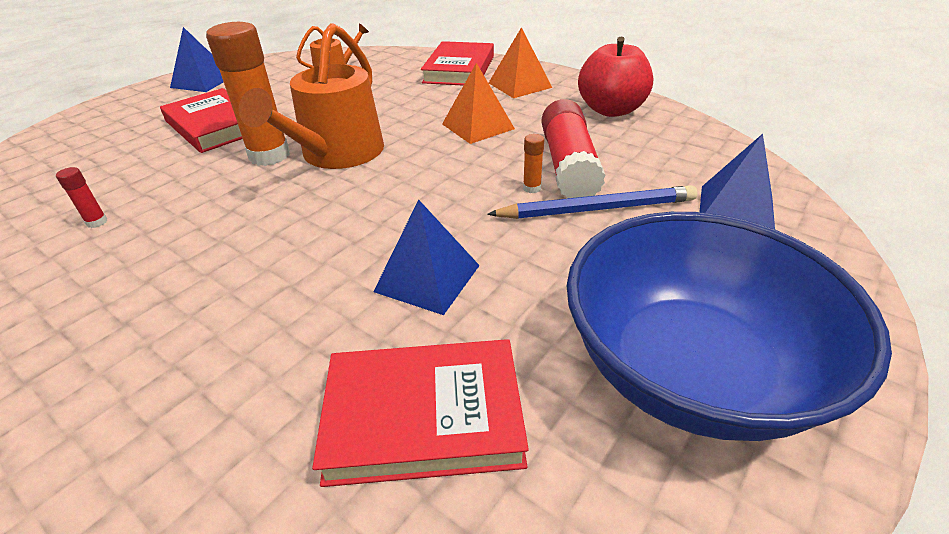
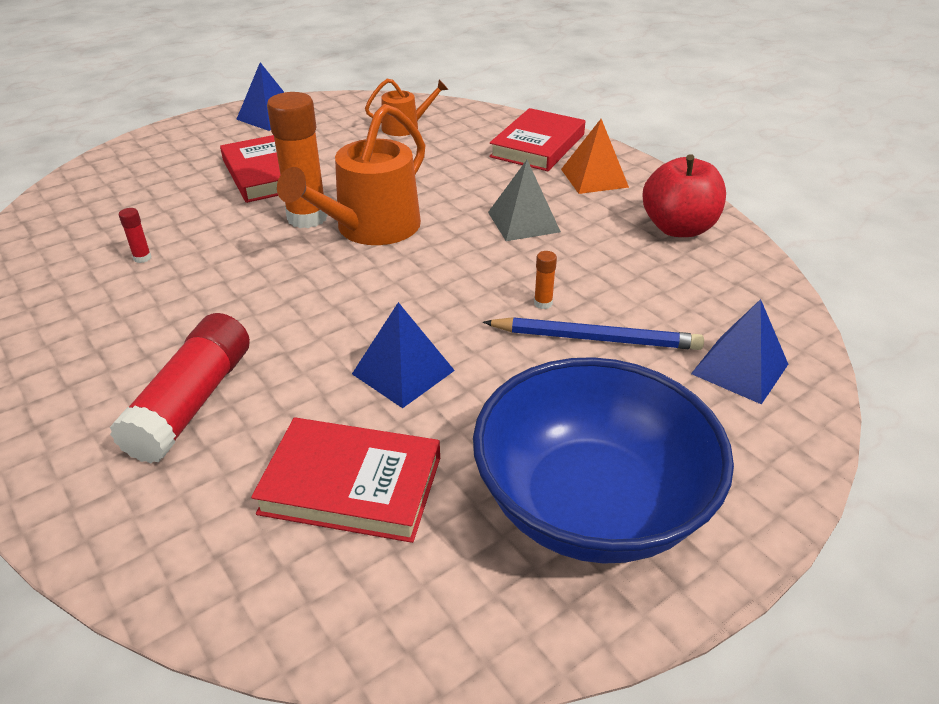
camera: 15 degrees right, 0 degrees up
(478, 126) = (523, 222): orange pyramid -> grey pyramid
(568, 165) = (593, 285): red glue stick -> red glue stick (192, 402)

